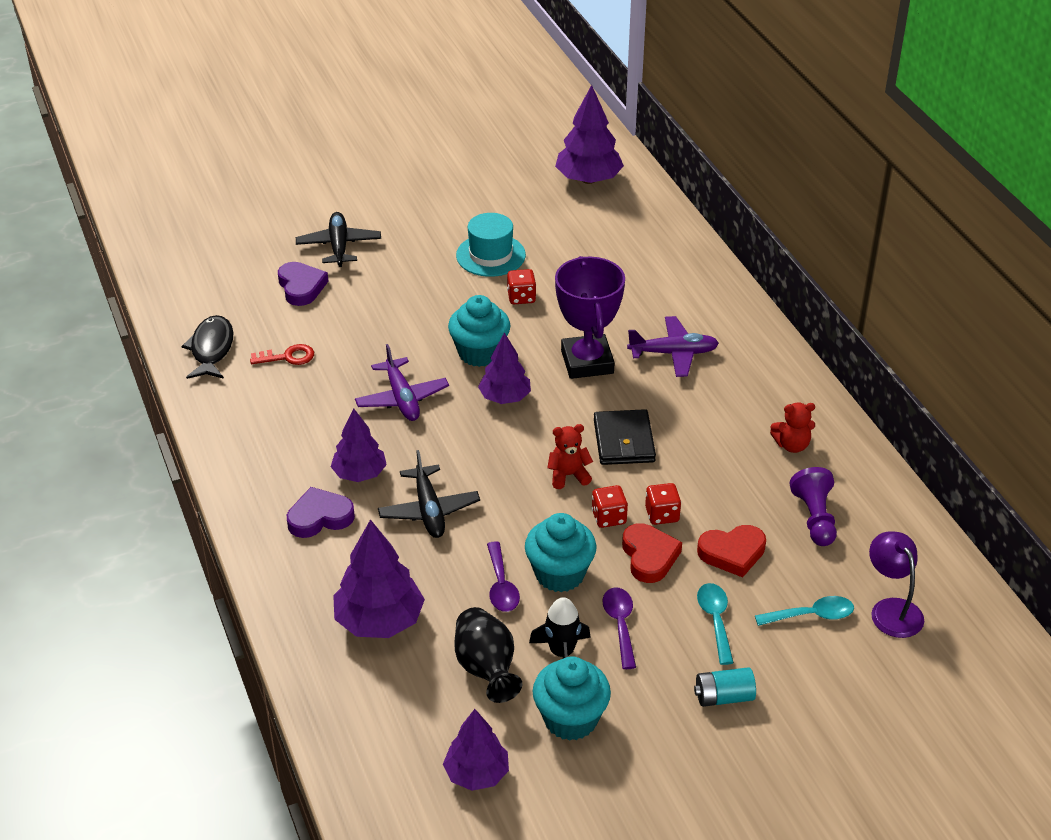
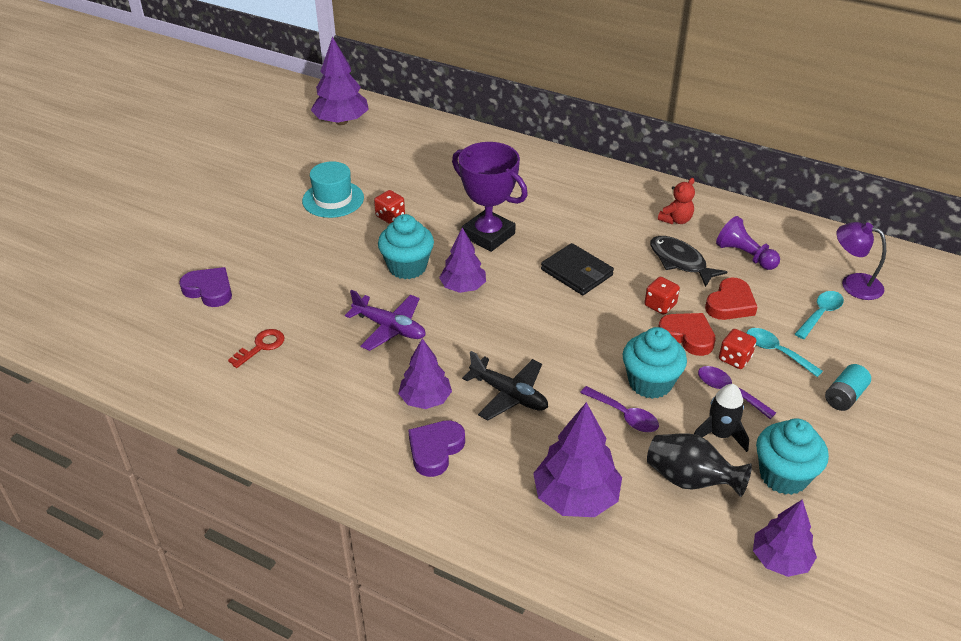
camera: 40 degrees left, 0 degrees up
(211, 349) = (186, 375): black fish -> black fish (680, 262)
(339, 246) = (205, 247): black plane -> none
(568, 475) = (571, 314): red teddy bear -> none
(609, 517) = (631, 326): red dice -> red dice (734, 358)
(673, 353) = (536, 202): purple plane -> none

